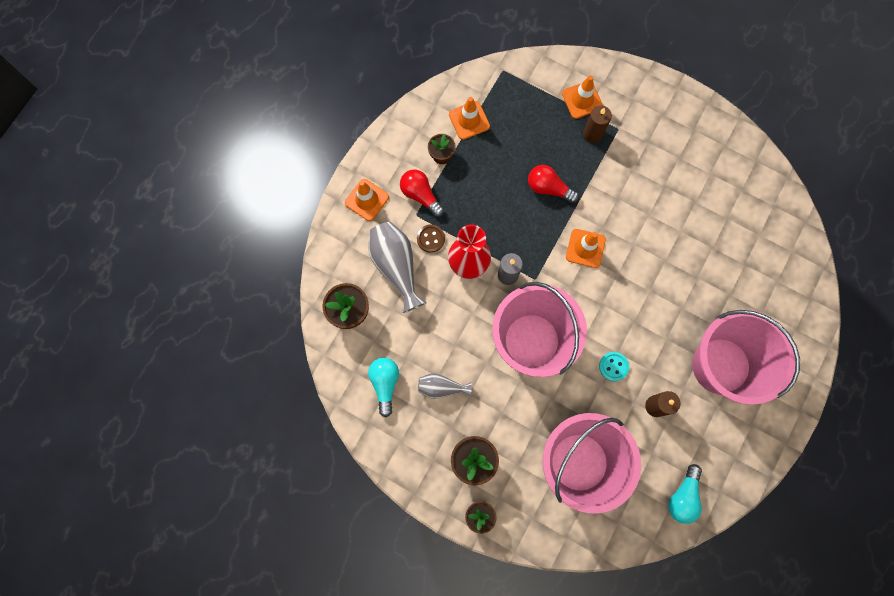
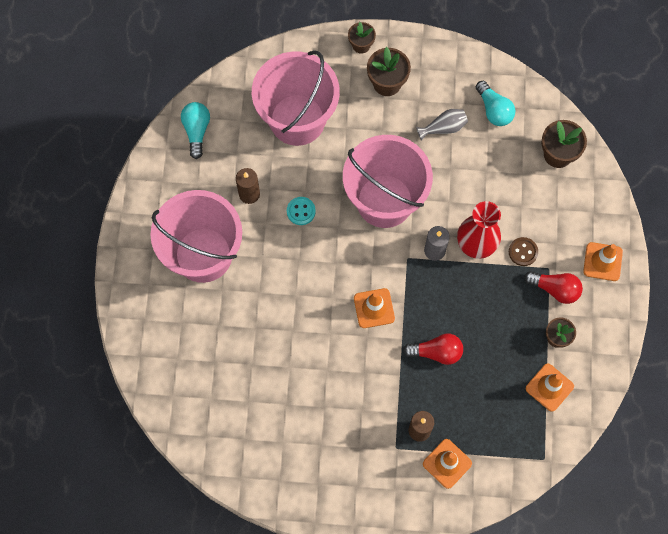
camera: 155 degrees right, 5 degrees down
(396, 267) = (540, 212): grey vase -> none

